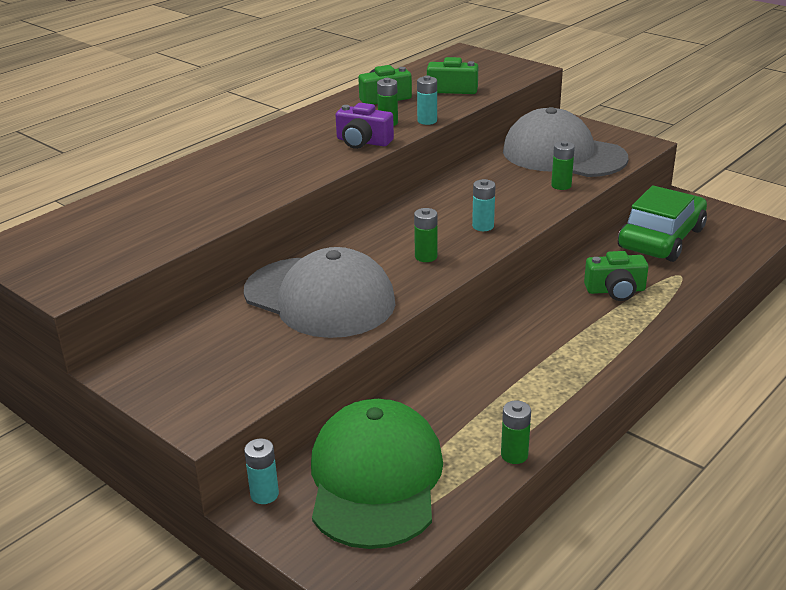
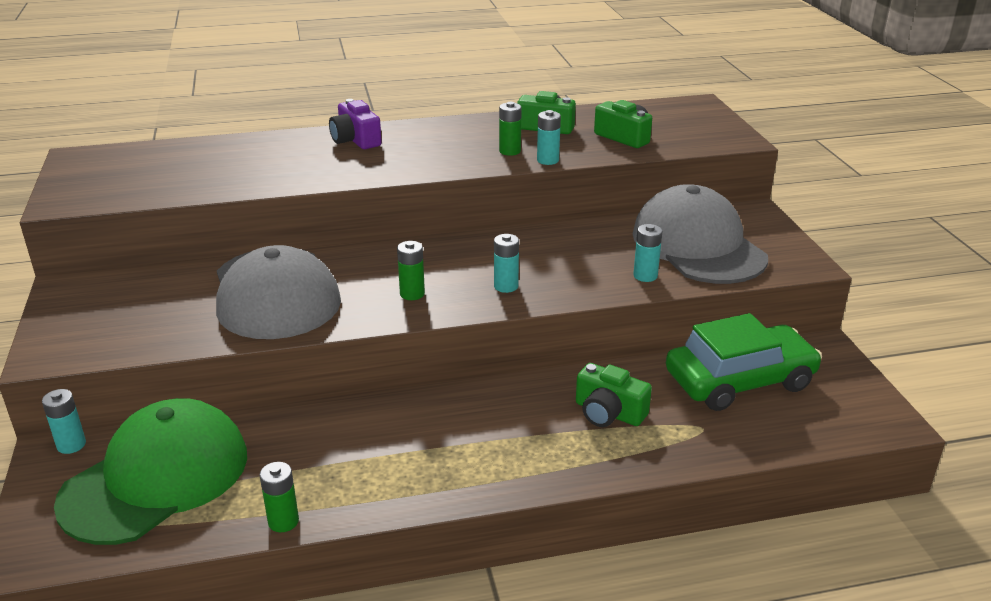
camera: 35 degrees right, 0 degrees up
(363, 142) = (459, 161): purple camera -> purple camera (355, 140)
(561, 185) = (645, 276): green battery -> turquoise battery

